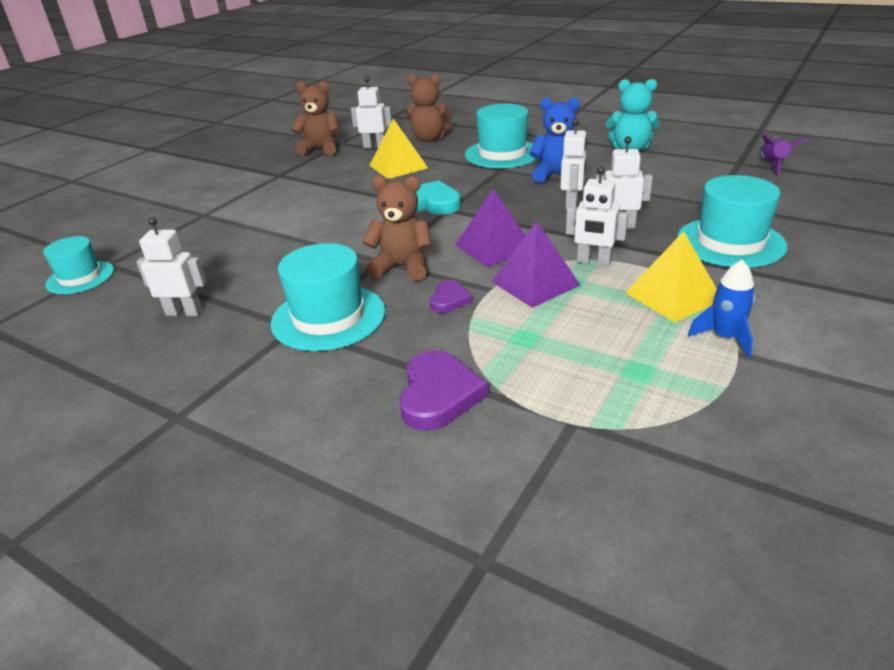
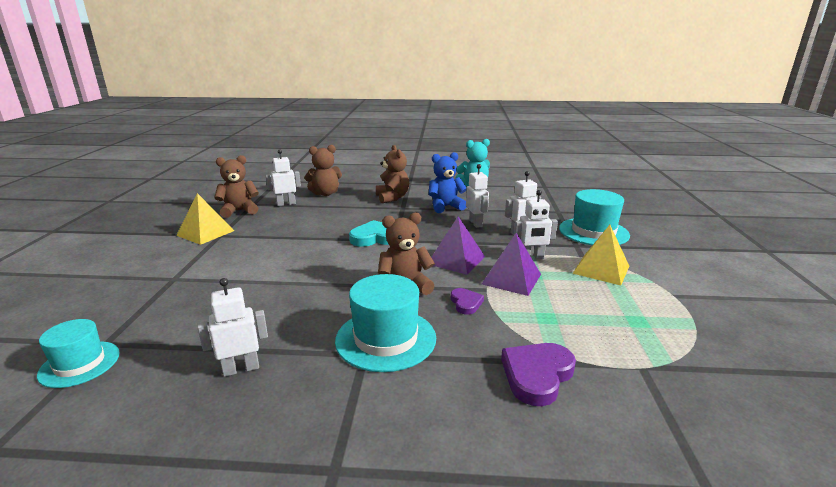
camera: 30 degrees left, 10 degrees down
(398, 166) = (321, 215): yellow pyramid -> yellow pyramid (205, 233)
(438, 395) = (537, 375): purple heart -> purple heart turned 120 degrees counterclockwise
(502, 154) = (392, 198): turquoise hat -> brown teddy bear
(724, 337) = (656, 288): blue rocket -> none
(773, 165) = (563, 186): purple rocket -> none

